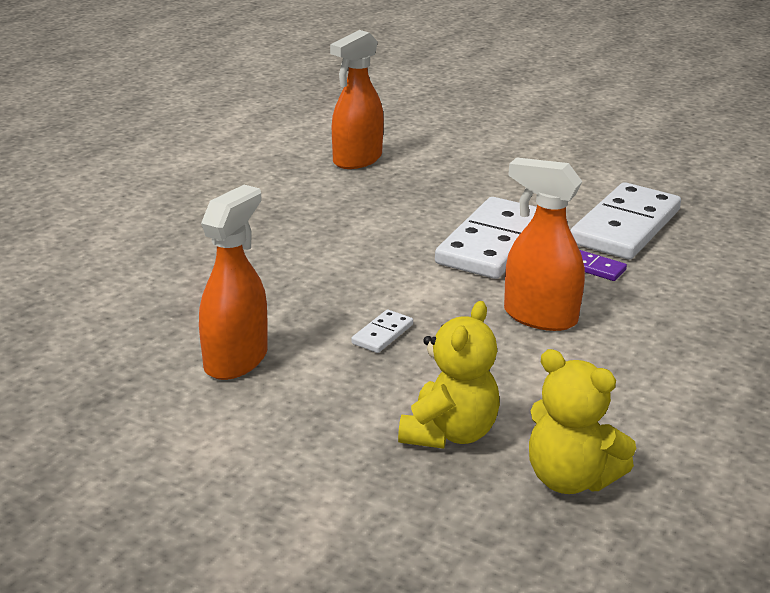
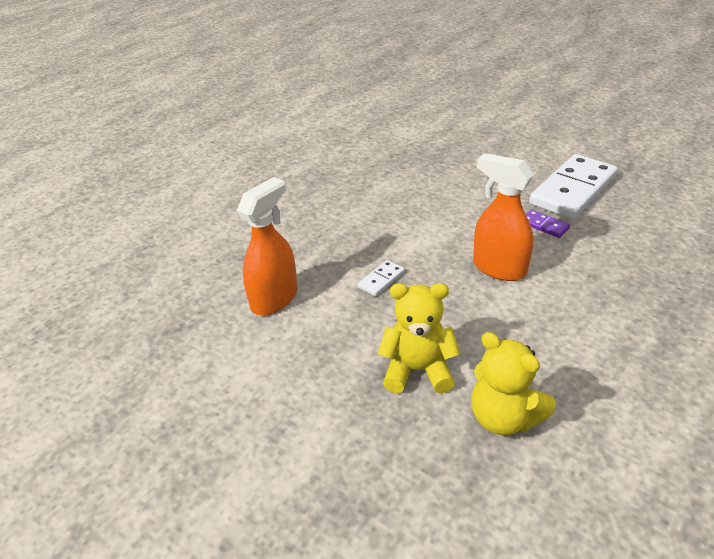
camera: 10 degrees right, 10 degrees up
(357, 160) = (385, 132): orange spray bottle -> none
(449, 433) = (417, 370): yellow teddy bear -> yellow teddy bear turned 120 degrees counterclockwise
(493, 243) = (472, 203): white domino -> none

